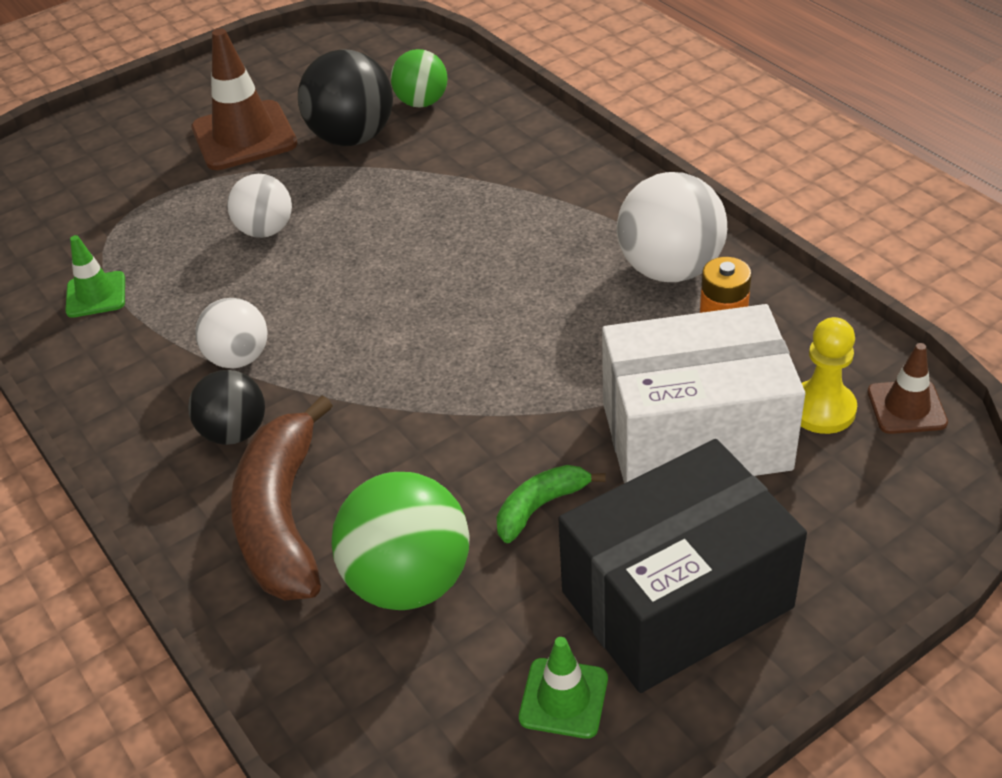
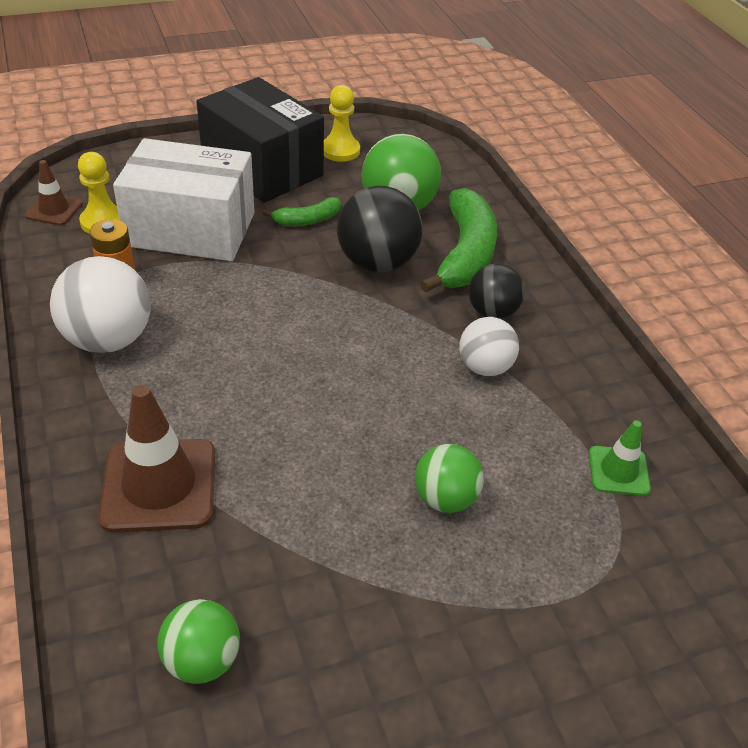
camera: 170 degrees left, 0 degrees up
(244, 136) = (452, 677): brown traffic cone -> brown traffic cone (159, 485)
(265, 230) = (445, 499): white ball -> green ball
(282, 518) = (465, 254): brown banana -> green banana
(352, 138) = (315, 619): black ball -> black ball (377, 263)
(563, 698) = (340, 151): green traffic cone -> yellow pawn
(676, 599) = (262, 167): black box -> black box turned 60 degrees clockwise

